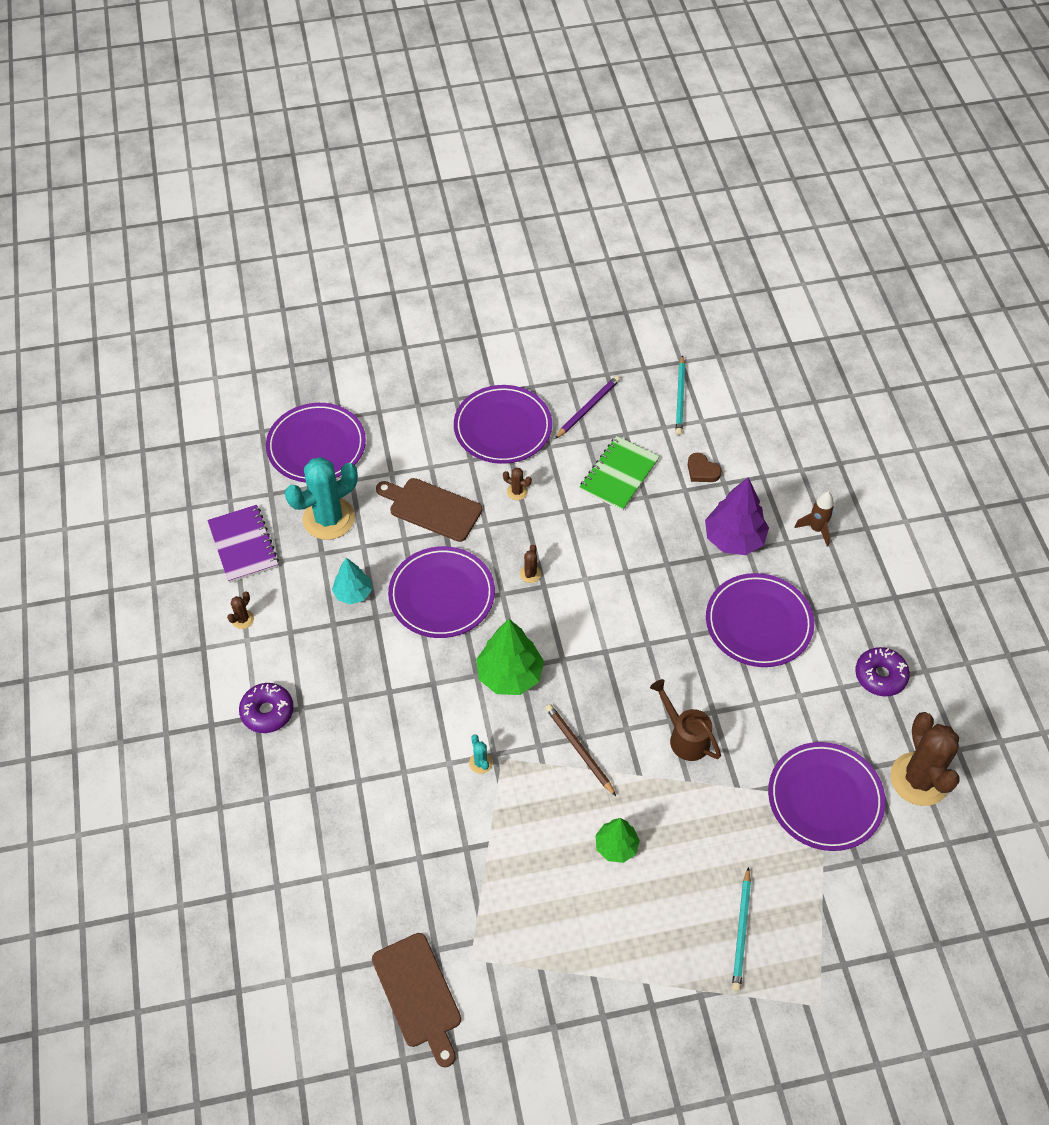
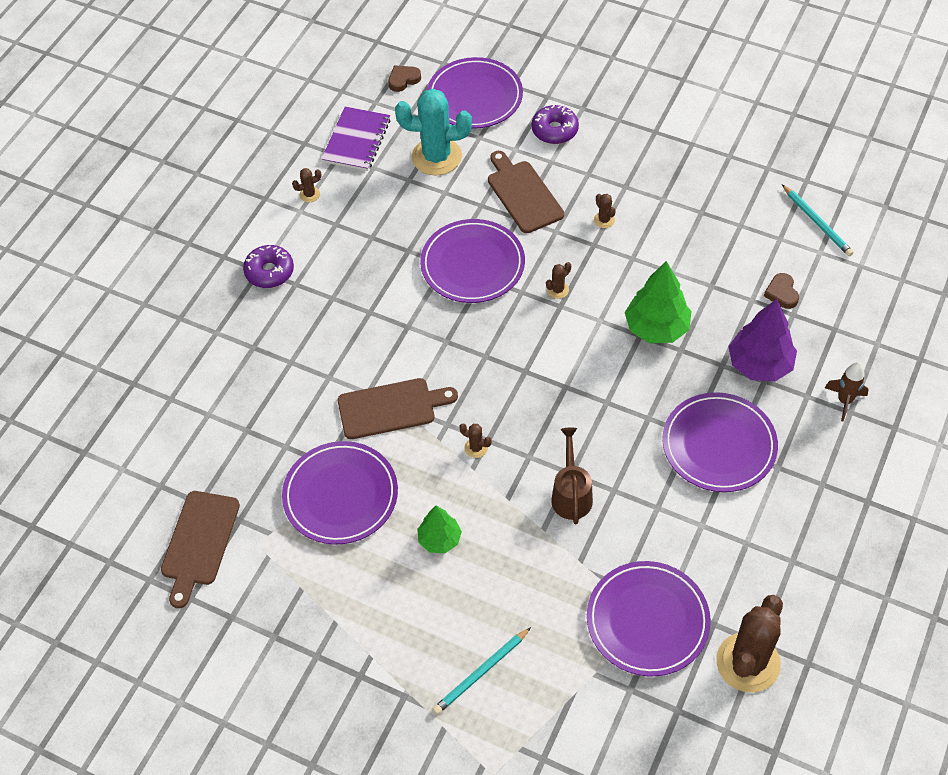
camera: 40 degrees right, 0 degrees up
(238, 465) = (403, 80): none -> brown heart
(353, 593) = (406, 223): turquoise tree -> none
(480, 763) = (391, 408): turquoise cactus -> brown cutting board
(503, 427) = (637, 163): purple plate -> purple plate (340, 495)
(510, 675) = (472, 357): green tree -> green tree (656, 328)
(579, 750) = (476, 448): brown pencil -> brown cactus
(588, 408) = (725, 187): purple pencil -> none
(619, 475) = (704, 255): green notebook -> none
(680, 397) = (817, 222): turquoise pencil -> turquoise pencil turned 75 degrees counterclockwise
(880, 676) = (791, 556): purple donut -> purple donut (554, 130)

